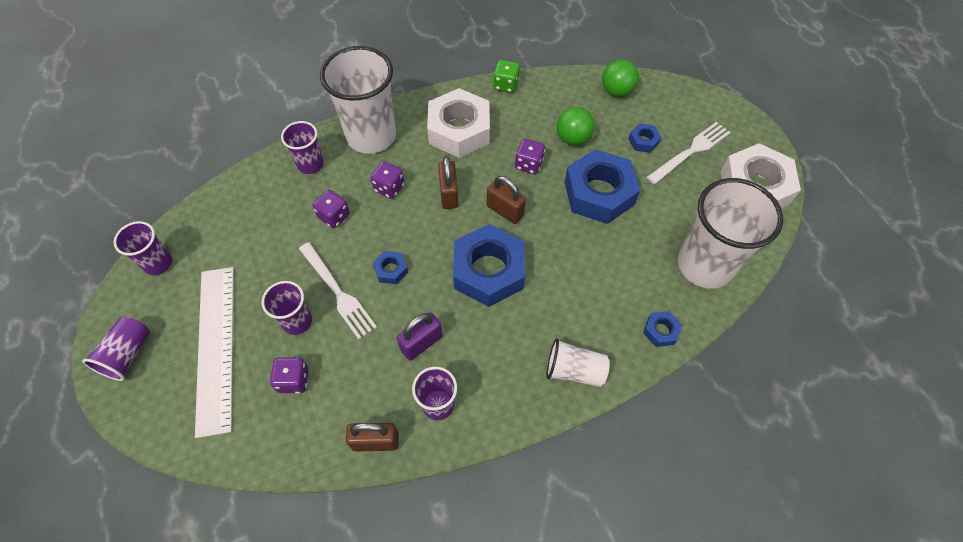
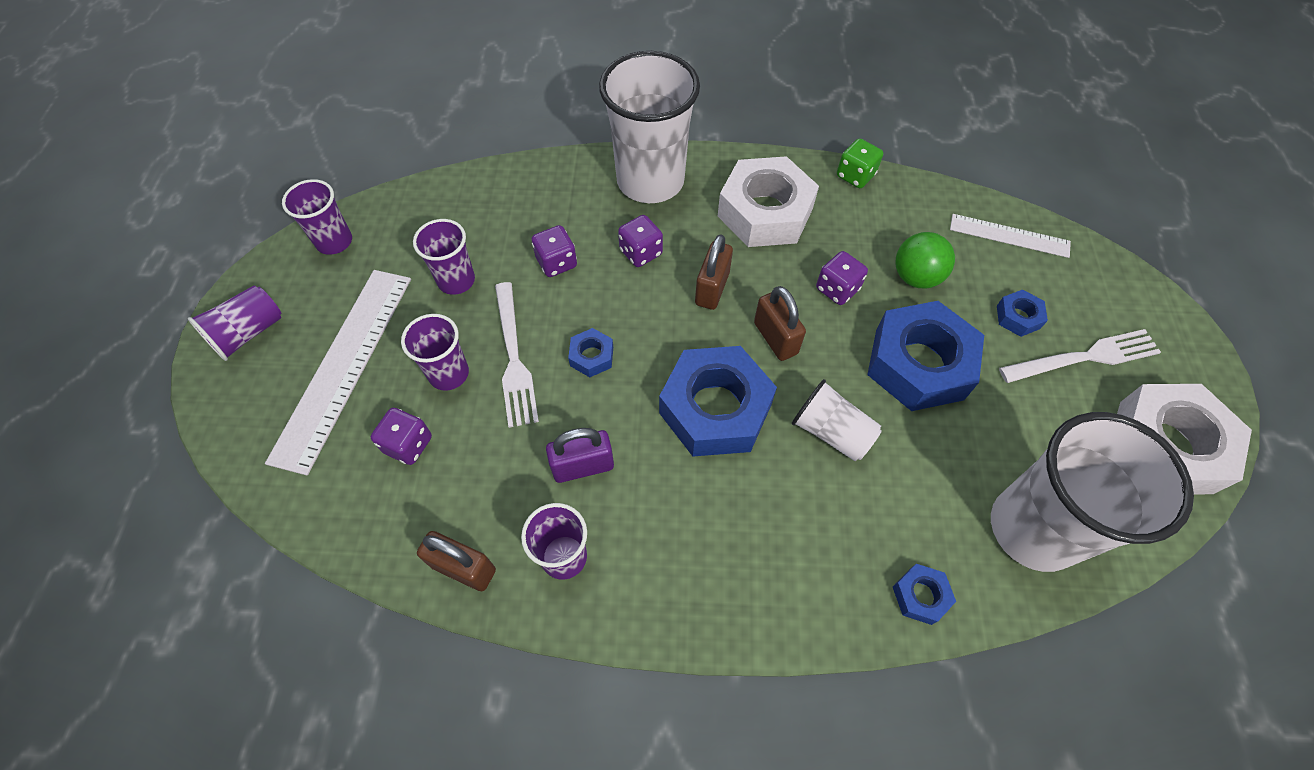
camera: 25 degrees right, 0 degrees up
(310, 164) = (560, 189): purple cup -> purple cup (456, 280)
(574, 370) = (767, 595): white cup -> white cup (831, 432)
(616, 91) = (1009, 235): green ball -> white ruler

